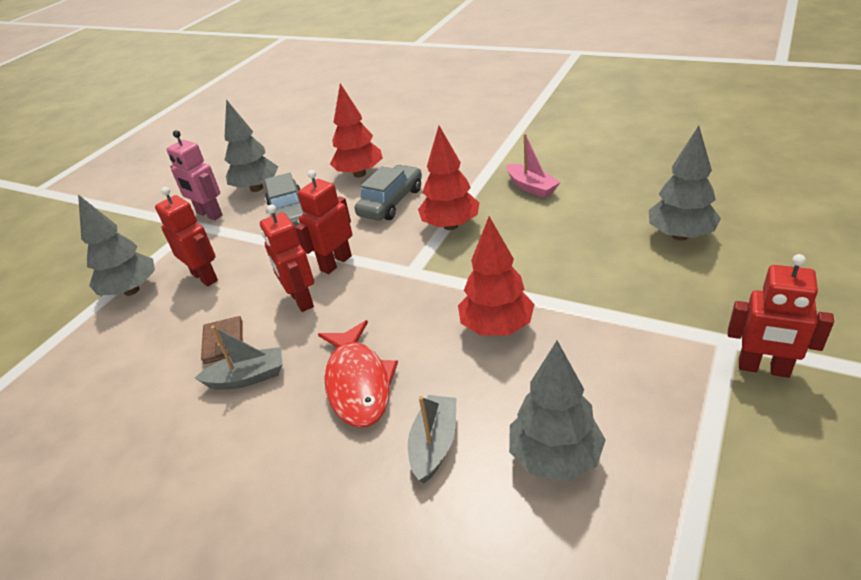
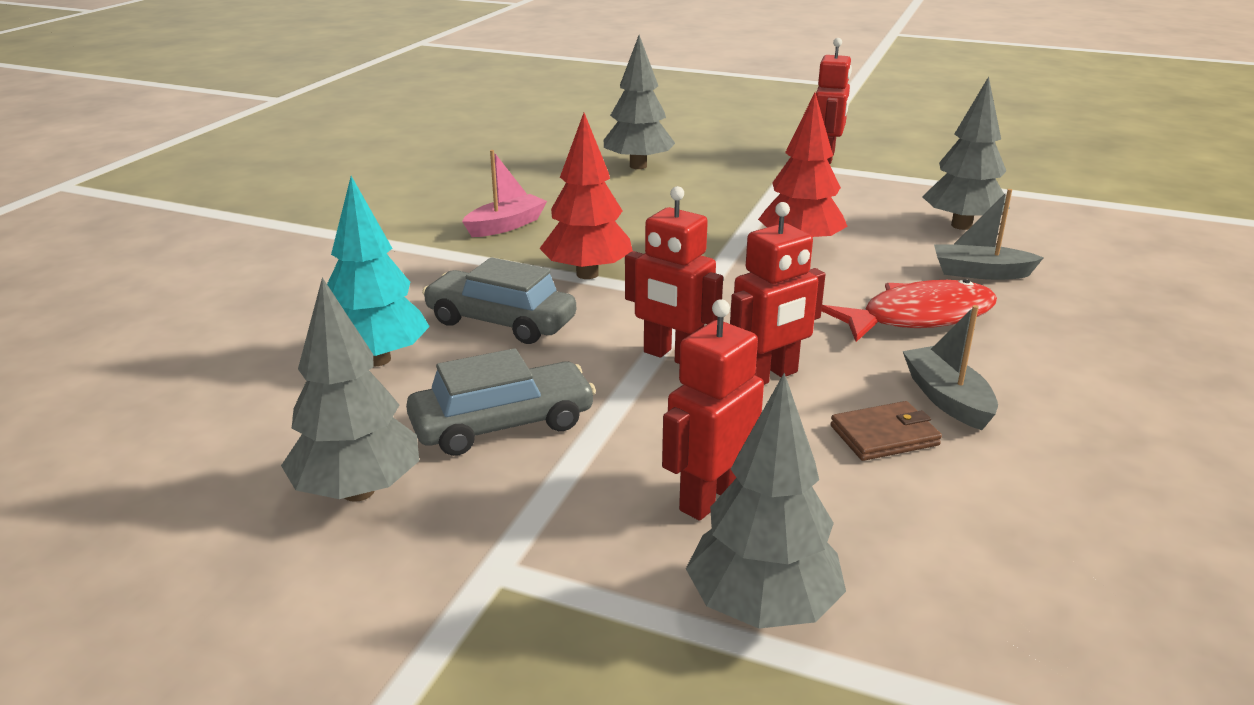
camera: 100 degrees left, 10 degrees down
(209, 214) = (453, 550): pink robot -> none
(359, 174) = (377, 359): red tree -> turquoise tree

